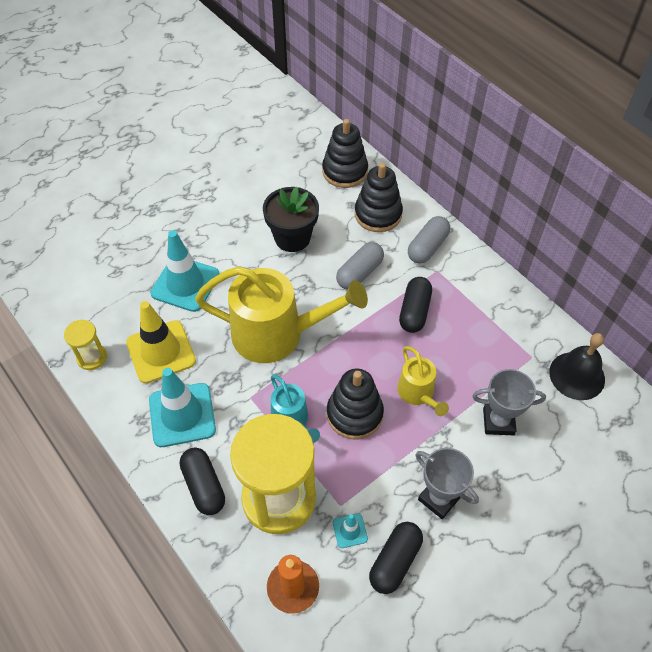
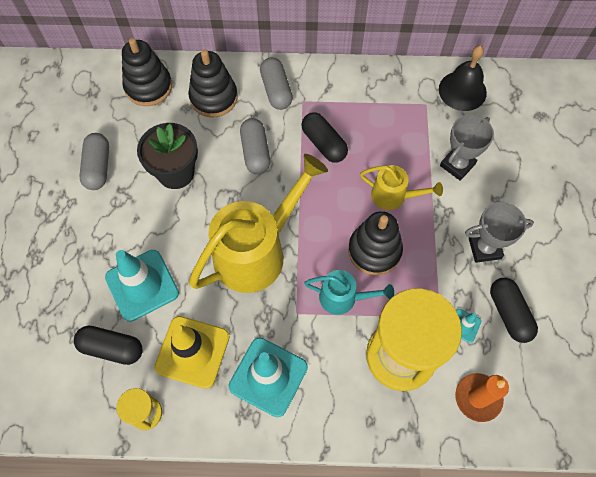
camera: 50 degrees left, 10 degrees up
(204, 486) = (346, 404): black capsule -> black capsule (112, 348)
(251, 192) = (98, 167): none -> grey capsule

